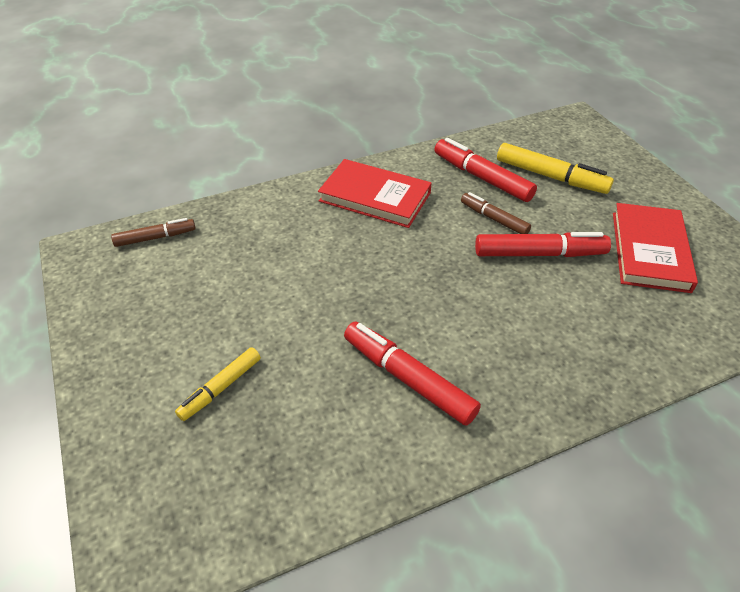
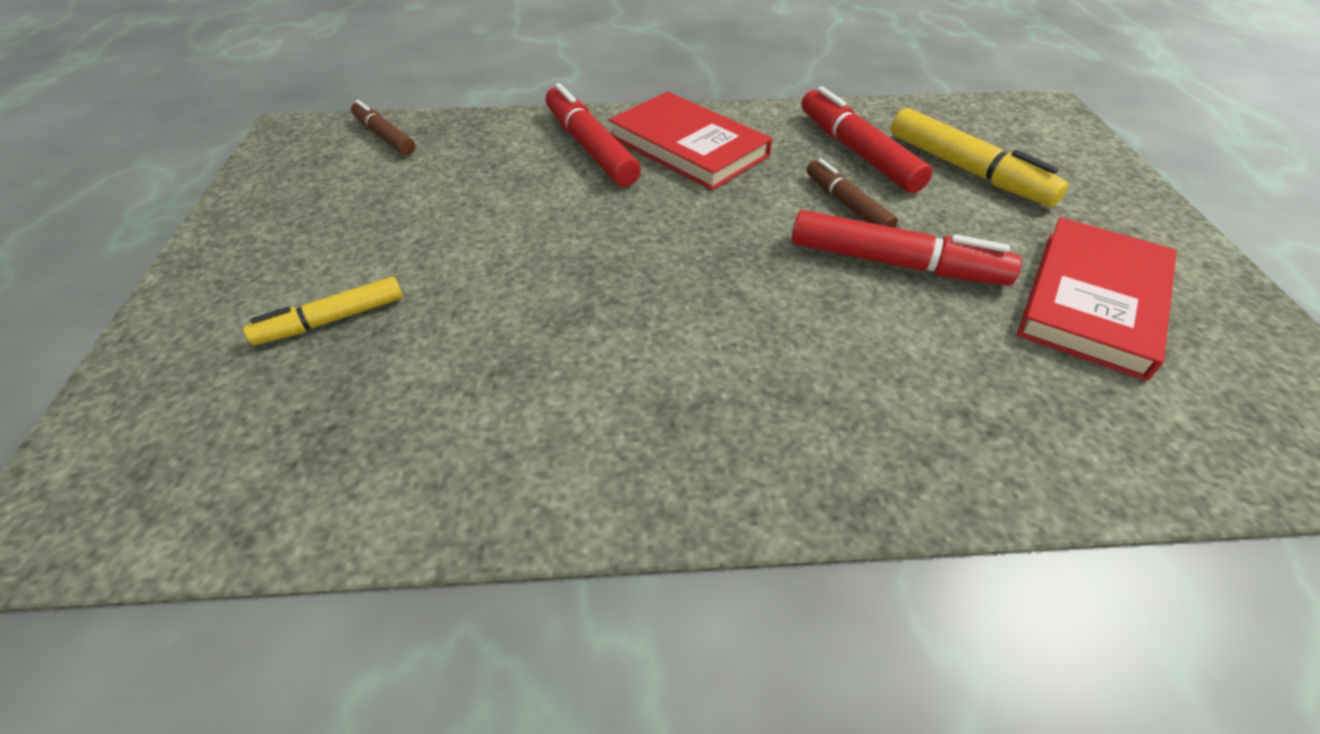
camera: 20 degrees right, 0 degrees up
(155, 237) = (384, 136): brown marker -> brown marker turned 135 degrees counterclockwise
(408, 378) = (589, 379): red marker -> red marker (590, 147)

